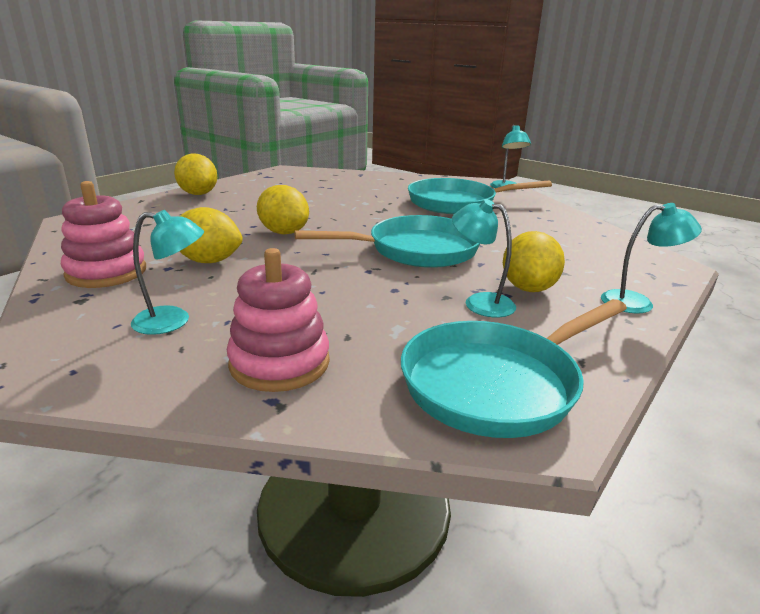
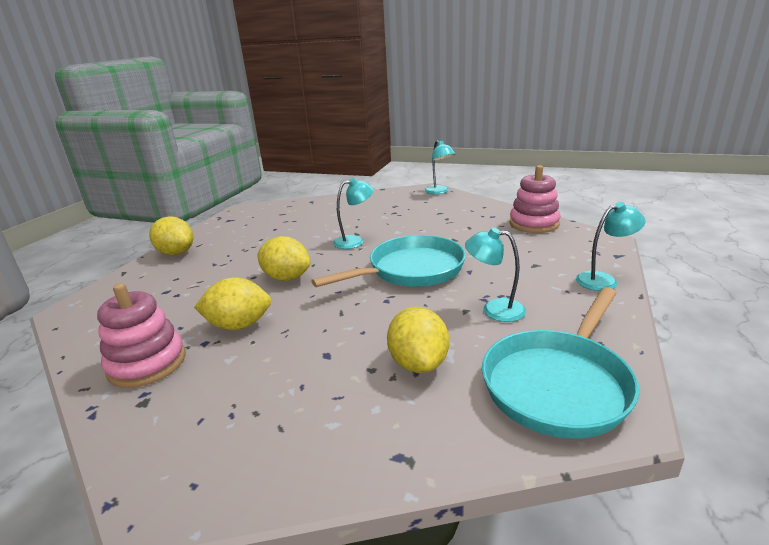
camera: 15 degrees left, 0 degrees up
(173, 321) = (252, 400): turquoise lamp -> turquoise lamp (355, 241)
(279, 363) = (378, 416): pink stacking toy -> pink stacking toy (534, 224)
(457, 203) = (411, 215): turquoise pan -> none
(528, 288) = (520, 286): yellow lemon -> yellow lemon (418, 363)

